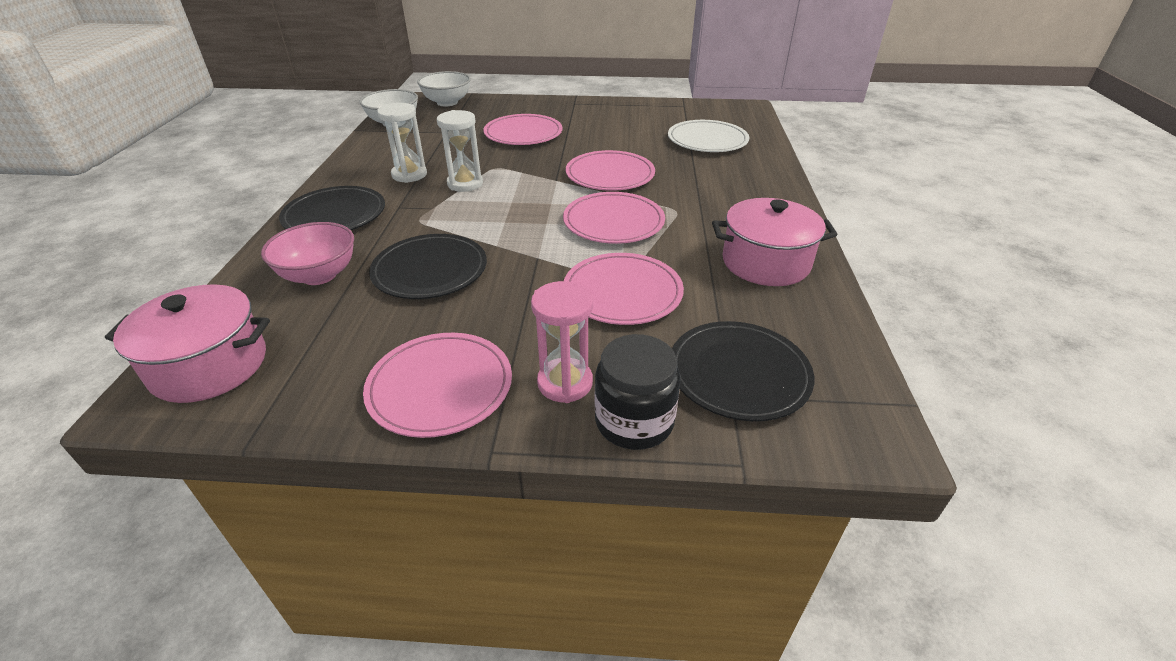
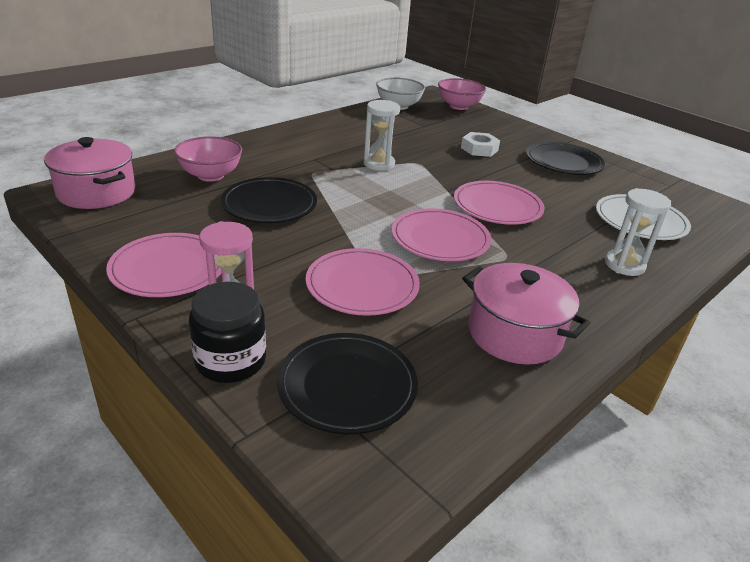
camera: 40 degrees right, 5 degrees down
(335, 215) = (272, 147): black plate -> black plate (563, 162)
(409, 175) = (353, 143): white hourglass -> white hourglass (624, 265)
(447, 102) = (459, 106): white bowl -> pink bowl
(523, 133) = (479, 149): pink plate -> white nut

